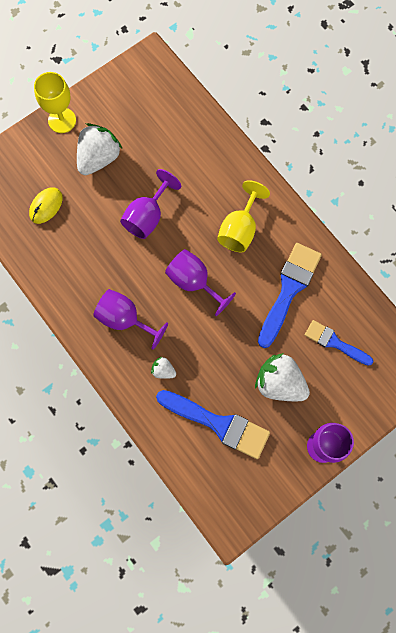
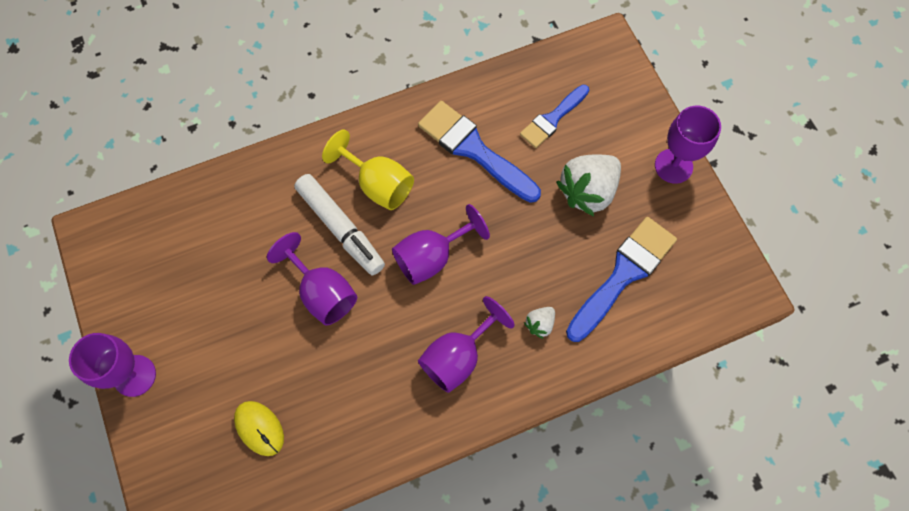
camera: 75 degrees left, 5 degrees down
(62, 120) = (134, 375): yellow goblet -> purple goblet
(99, 158) = (213, 337): white strawberry -> none
(198, 214) = (340, 228): none -> white marker

